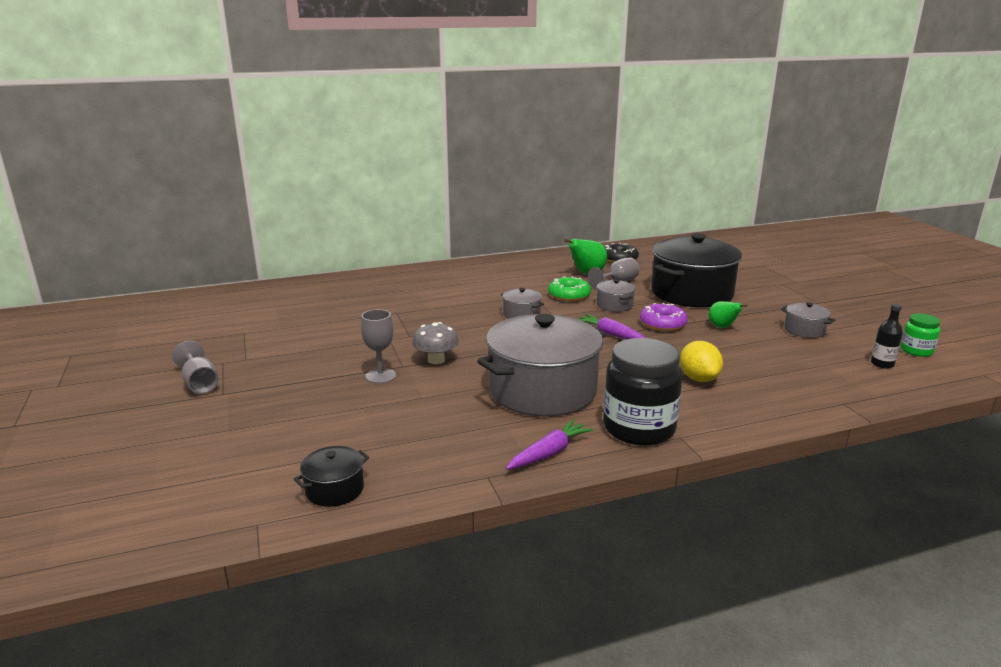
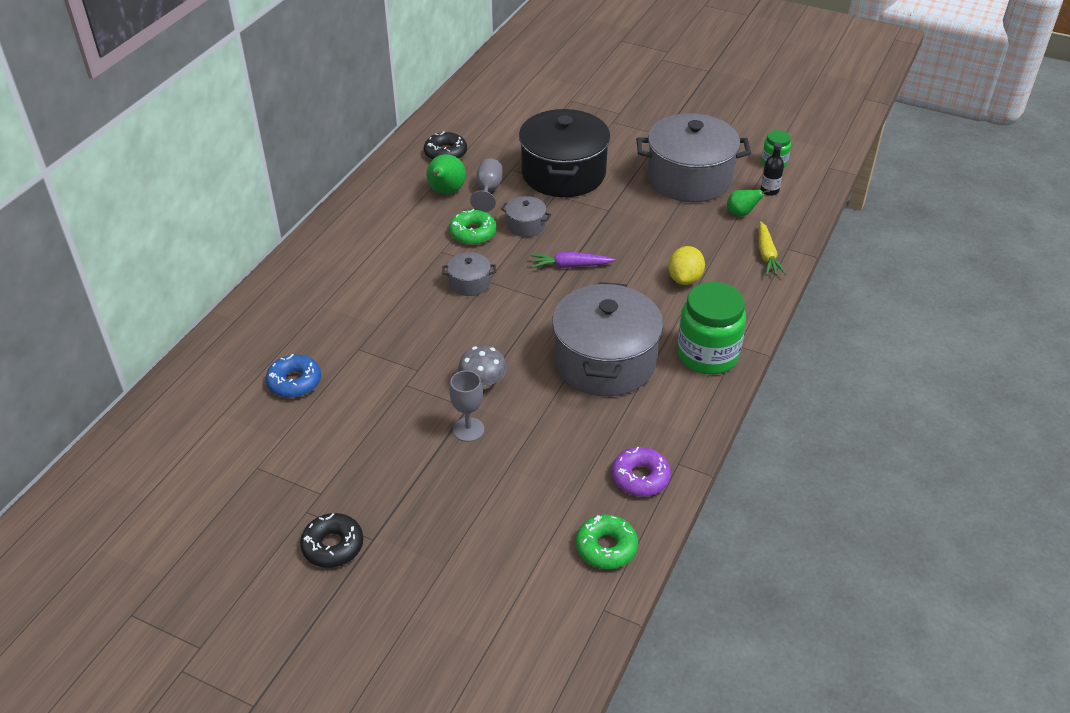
camera: 45 degrees left, 20 degrees up
(200, 384) = (333, 546): grey goblet -> black donut
(334, 489) = (606, 547): black pot -> green donut
(335, 310) = (294, 382): none -> blue donut
(549, 453) = (686, 416): purple carrot -> none
(639, 428) = (707, 355): black jar -> green jar
(663, 324) = (590, 229): purple donut -> purple donut (640, 477)
(698, 379) = (685, 279): yellow lemon -> yellow lemon turned 75 degrees clockwise
(722, 327) = (634, 207): green pear -> green pear (741, 213)
(804, 330) = (689, 178): grey pot -> grey pot, size x2.32
(811, 398) = (766, 255): none -> yellow carrot

